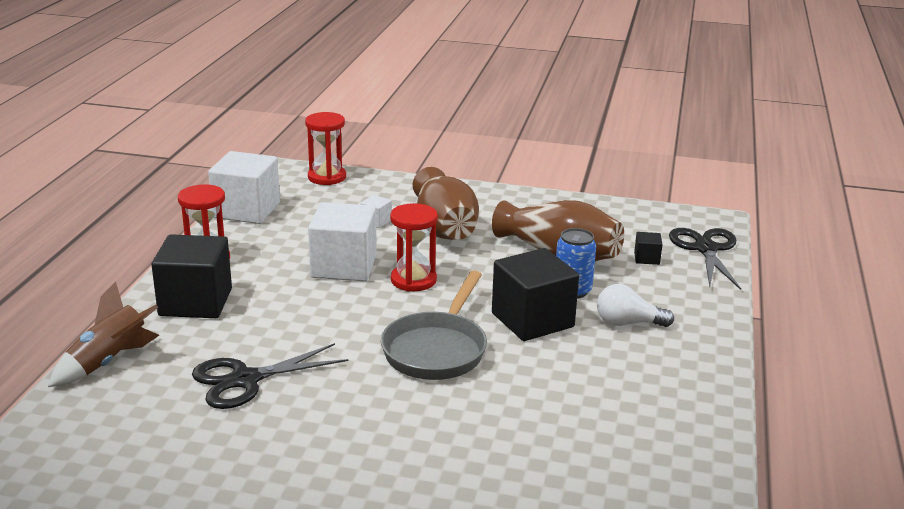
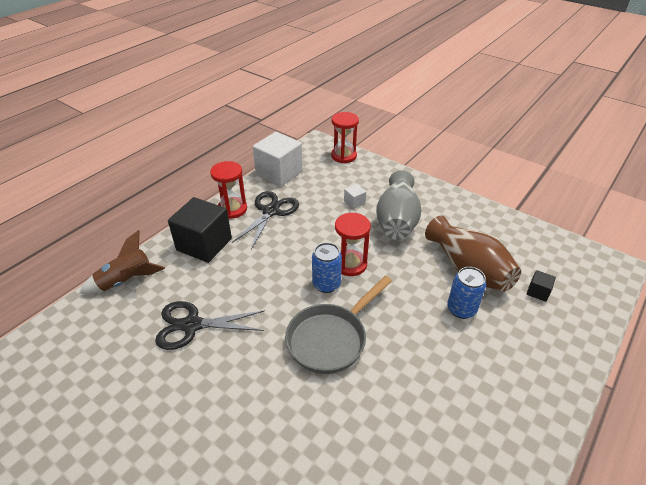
camera: 25 degrees right, 15 degrees up
(344, 266) = (311, 238): white cube -> none
(396, 304) = (326, 284): none -> blue can
(444, 228) = (397, 220): brown vase -> grey vase
(532, 320) = (415, 331): black cube -> none
(627, 323) = (489, 358): white light bulb -> none
(706, 249) = (594, 295): black scissors -> black scissors (271, 211)

